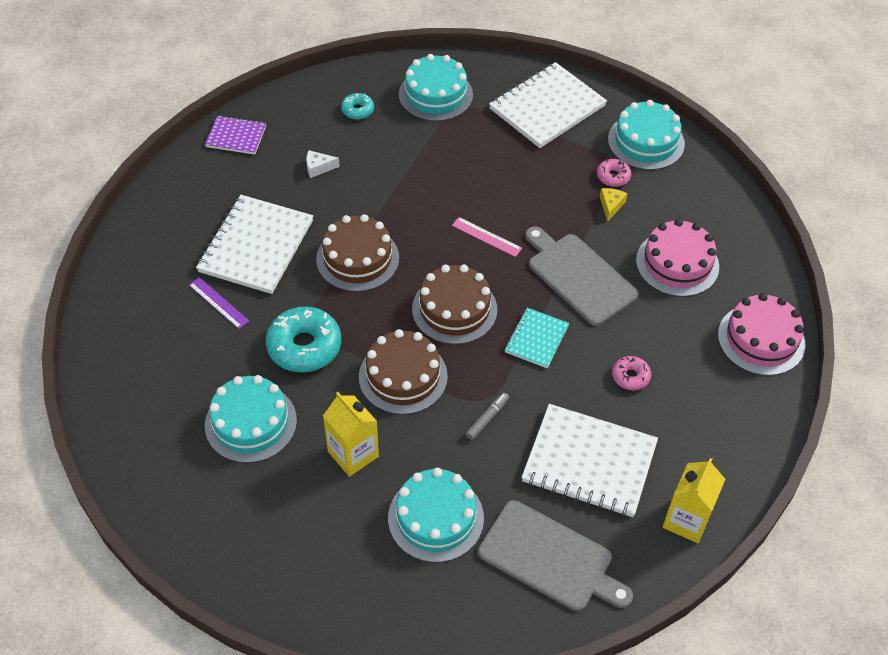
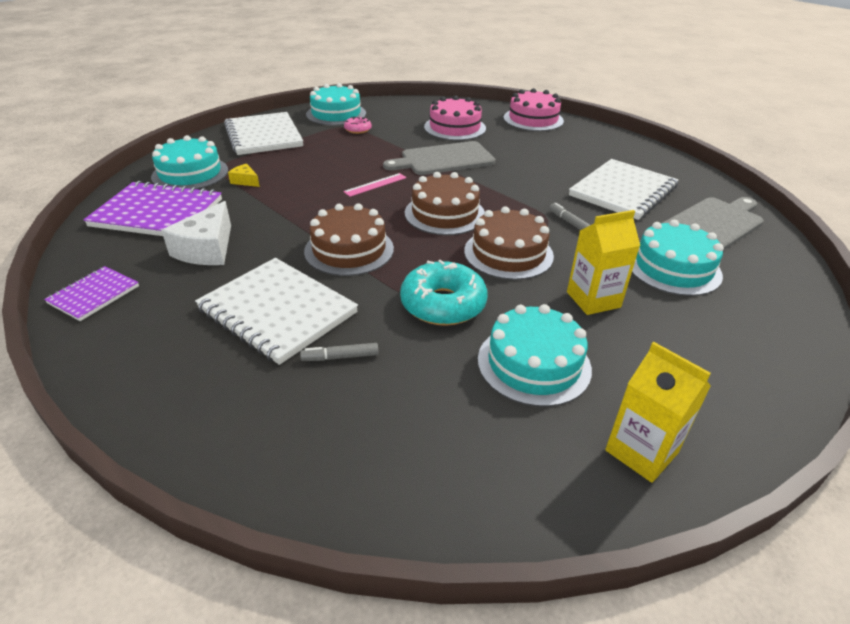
camera: 70 degrees left, 15 degrees down
(218, 303) = (341, 357): purple ruler -> grey marker
(318, 167) = (207, 249): white cheese -> white cheese, size x2.00
(357, 110) = (158, 213): turquoise donut -> purple notebook
(536, 339) = (496, 186): turquoise notebook -> none
(611, 206) = (385, 136): yellow cheese -> yellow cheese (245, 181)
(630, 376) = (548, 162): pink donut -> none
(686, 520) = (677, 170): yellow carton -> yellow carton (641, 451)

